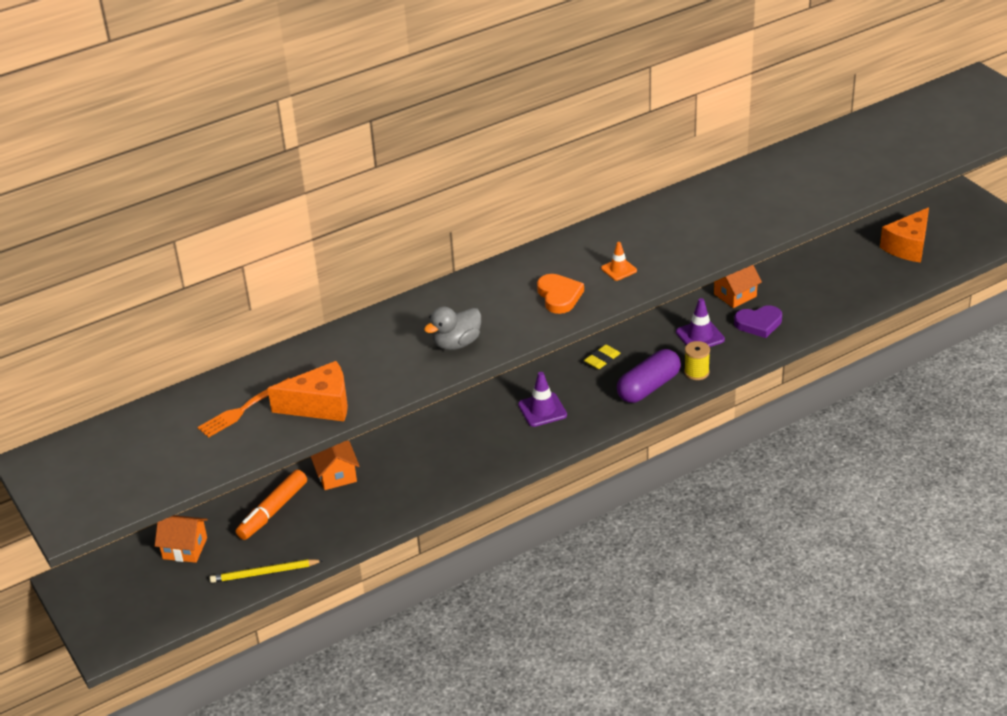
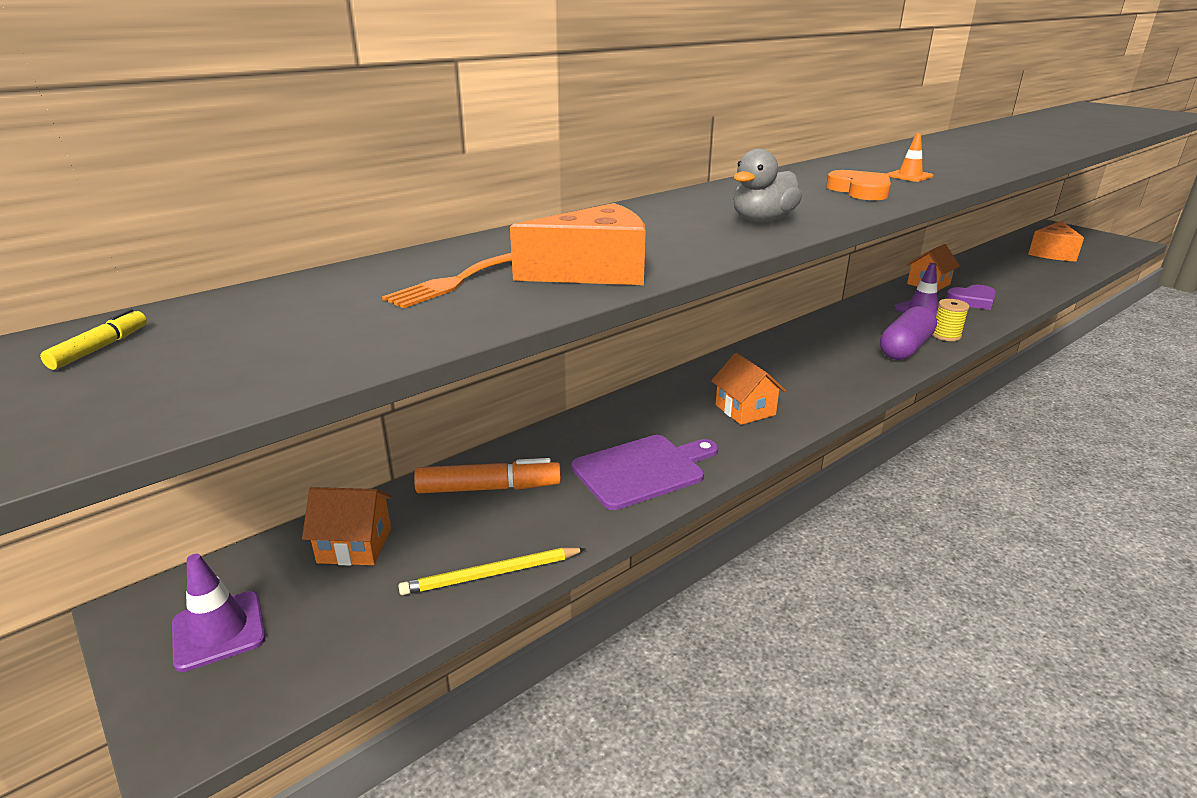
camera: 10 degrees left, 10 degrees down
(63, 464) = (100, 348): none -> yellow marker
(272, 511) = (489, 488): orange marker -> orange marker turned 120 degrees counterclockwise
(336, 475) = (570, 442): orange house -> orange house (745, 410)
(380, 502) = (642, 470): none -> purple cutting board
(542, 410) = (799, 371): purple traffic cone -> purple traffic cone (219, 631)
(602, 359) = (835, 329): yellow eraser -> none

